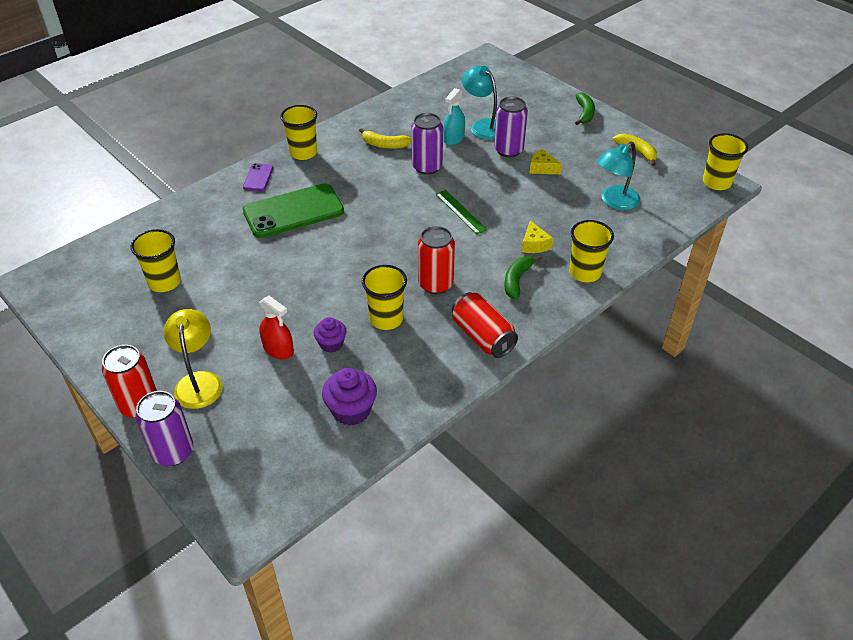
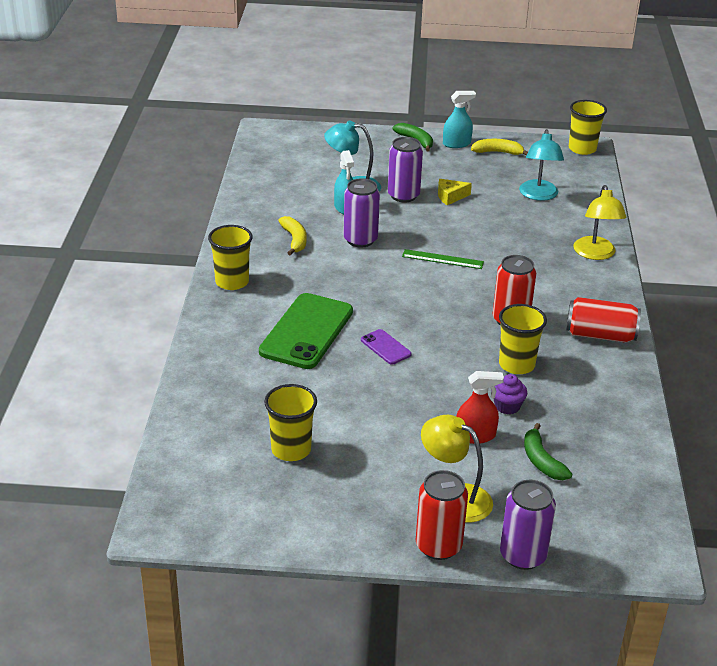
camera: 45 degrees left, 10 degrees down
(258, 177) = (225, 322): purple phone -> purple phone (385, 347)
(351, 410) = (596, 439): purple cupcake -> none
(384, 145) = (294, 240): yellow banana -> yellow banana turned 75 degrees counterclockwise
(517, 280) = (561, 284): green banana -> green banana (541, 461)
(534, 244) = (533, 254): yellow cheese -> none
(585, 272) = (595, 254): yellow cup -> yellow lamp
(613, 130) = (456, 144): none -> turquoise spray bottle

